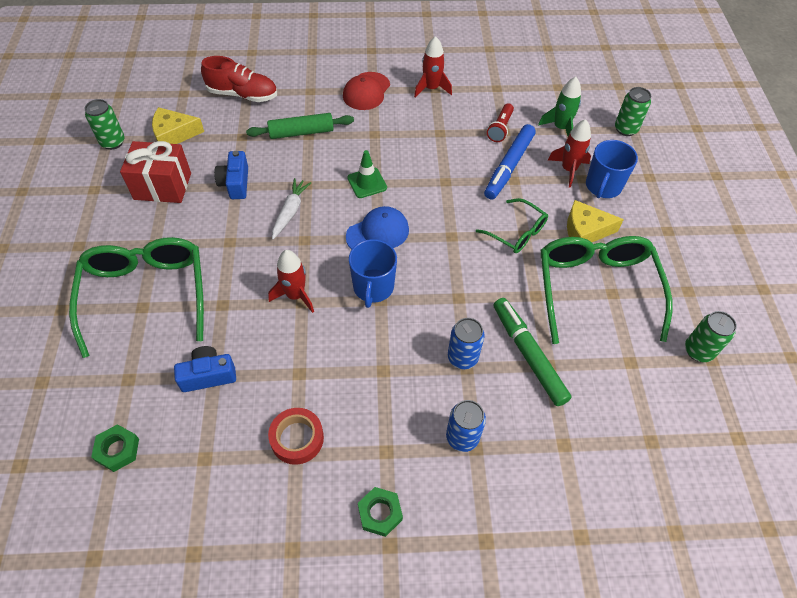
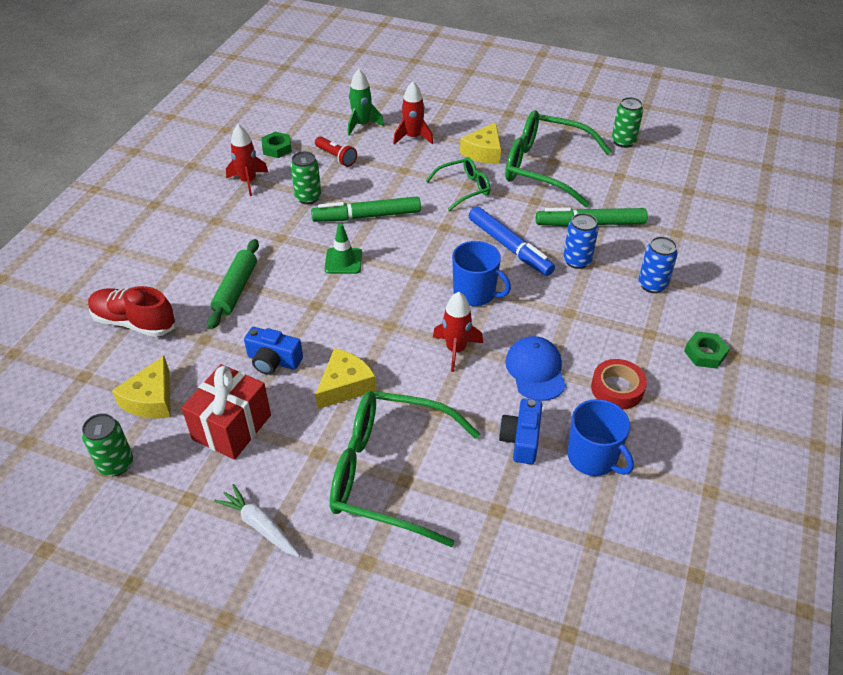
camera: 65 degrees left, 10 degrees down
(117, 450) = (581, 534): green nut -> green nut (277, 148)
(226, 235) = (345, 385): none -> yellow cheese
(243, 94) = (134, 322): red shoe -> red shoe turned 105 degrees counterclockwise
(290, 212) = (345, 327): white carrot -> white carrot (260, 526)
(366, 91) = (214, 225): red cap -> none
(378, 233) = (412, 272): blue cap -> blue cap (535, 370)
(433, 177) = (367, 216): none -> green marker
(509, 166) = (386, 168): blue marker -> blue marker (509, 247)
(603, 186) = (443, 127): blue mug -> blue mug (593, 457)
(625, 129) = (389, 93): green can -> green can (308, 197)

